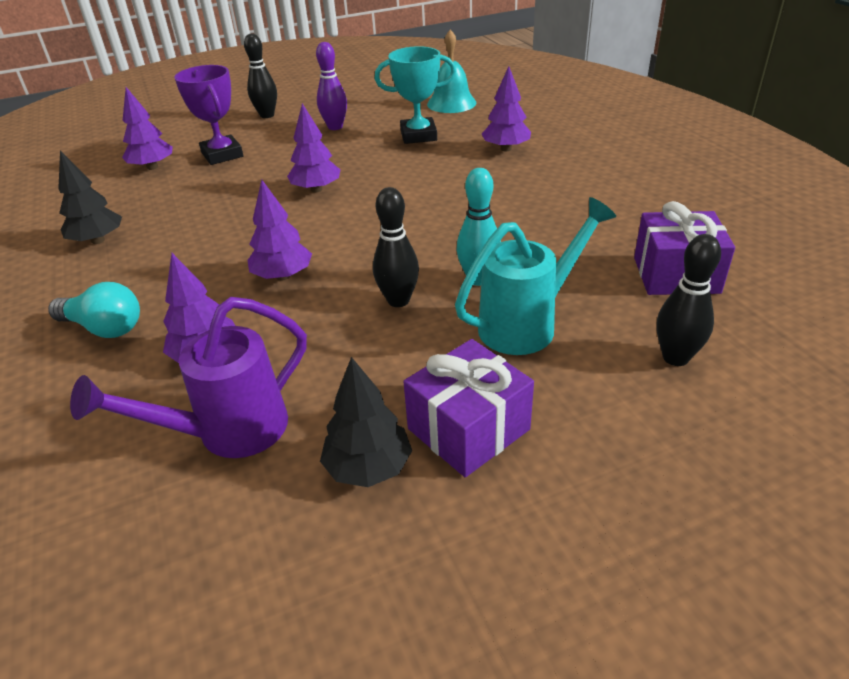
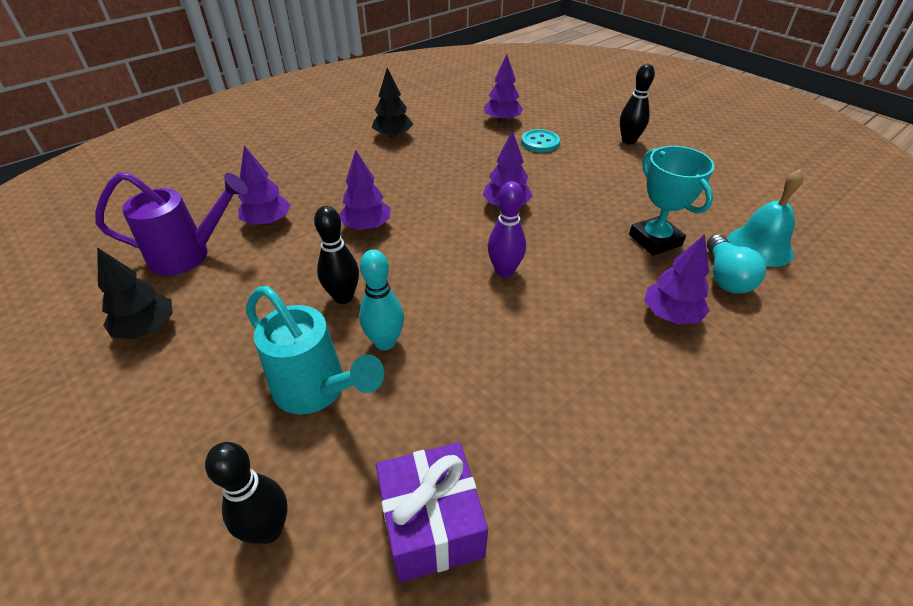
camera: 70 degrees right, 5 degrees up
(104, 328) = (295, 173): turquoise light bulb -> turquoise light bulb (725, 277)
(222, 155) = (540, 142): purple trophy -> turquoise button
(228, 433) = (190, 255): purple watering can -> purple watering can turned 135 degrees clockwise
(335, 127) = (634, 183): purple bowling pin -> purple bowling pin (504, 271)
(468, 429) = (178, 375): purple gift -> none

